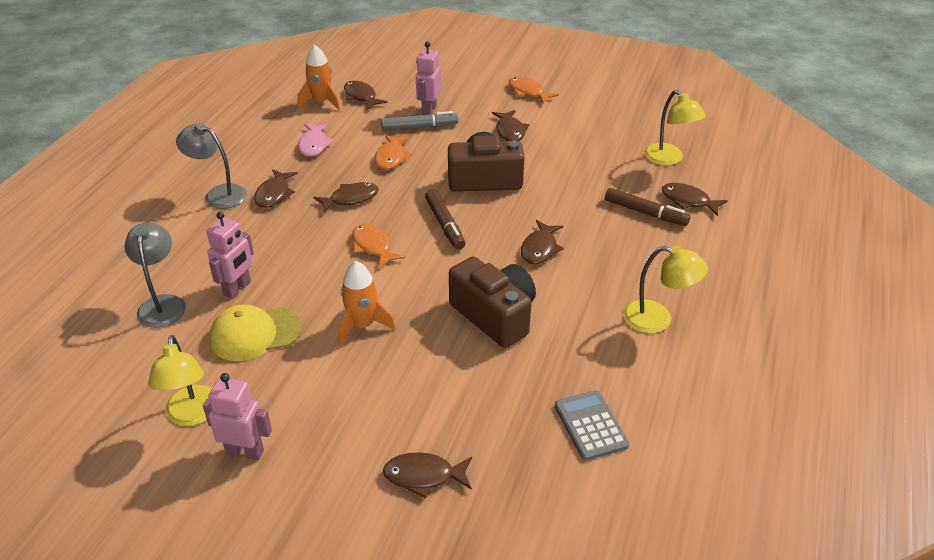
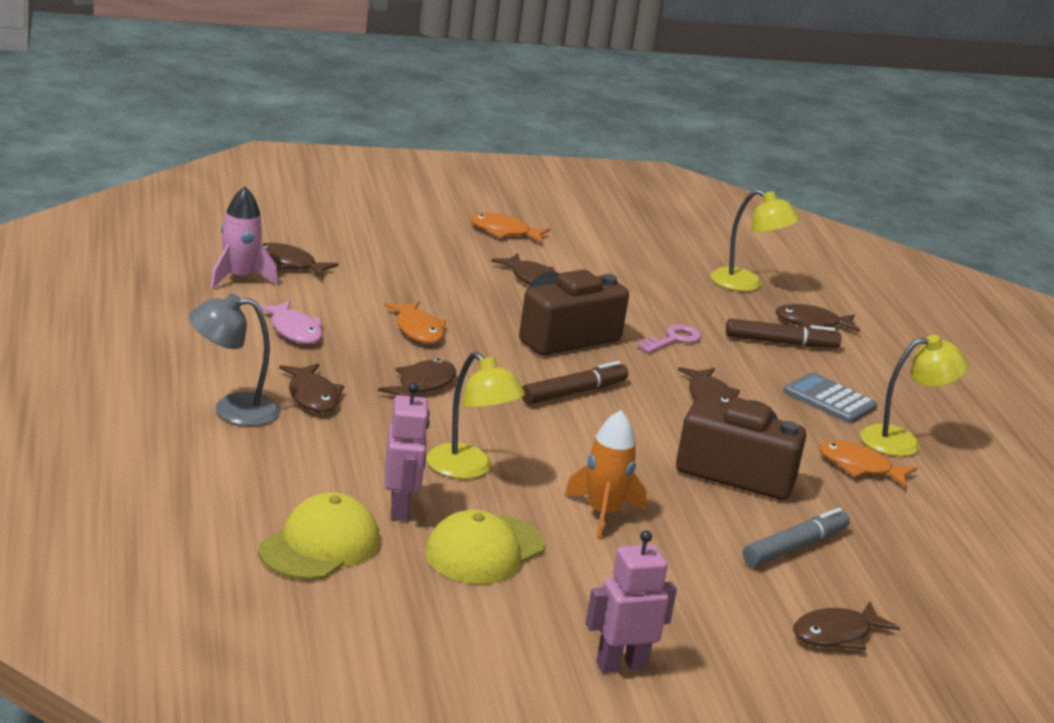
camera: 35 degrees left, 15 degrees down
(162, 304) = (320, 545): grey lamp -> yellow cap
(193, 415) = (514, 647): yellow lamp -> yellow lamp (468, 469)
(321, 102) = (239, 278): orange rocket -> pink rocket
(373, 246) = (515, 431): orange fish -> orange fish (859, 467)
(419, 127) = (413, 290): grey marker -> grey marker (795, 547)
(429, 110) = (401, 269): pink robot -> none
(445, 224) = (573, 392): brown marker -> brown marker turned 75 degrees counterclockwise
(563, 195) = (673, 339): none -> pink key
(590, 425) = (943, 549): grey calculator -> grey calculator (829, 400)

